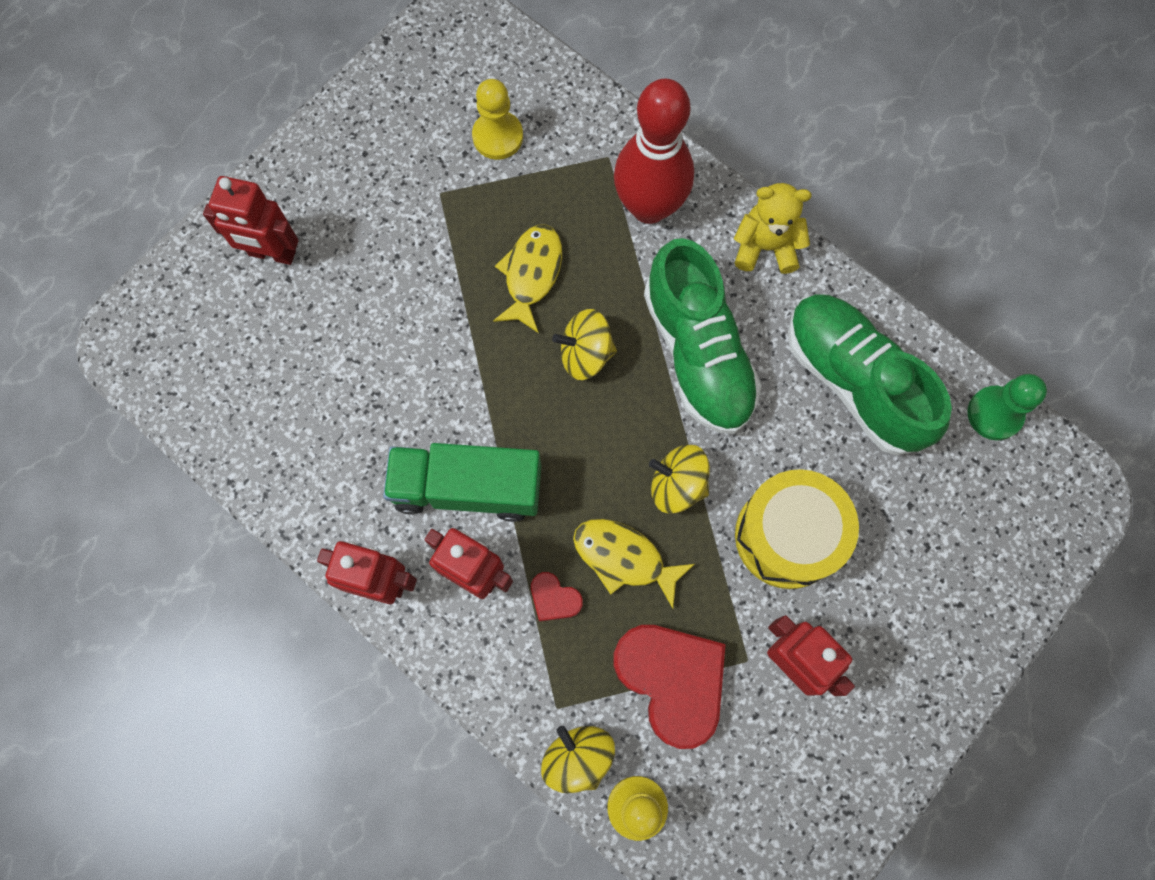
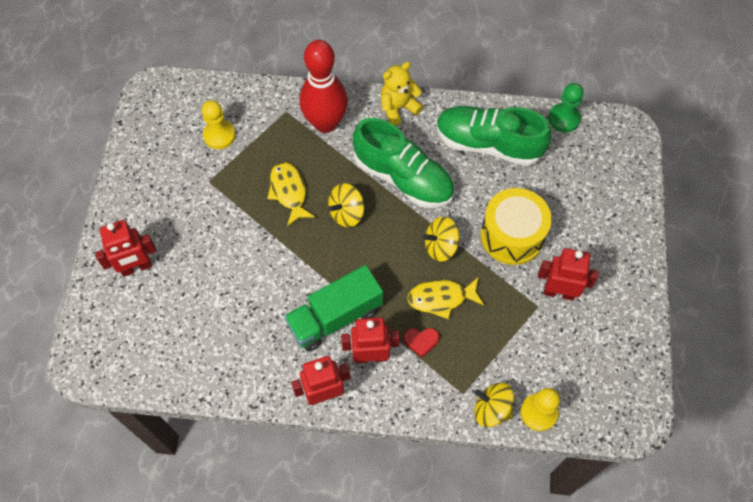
camera: 35 degrees left, 10 degrees down
(672, 680) = (509, 340): red heart -> none

